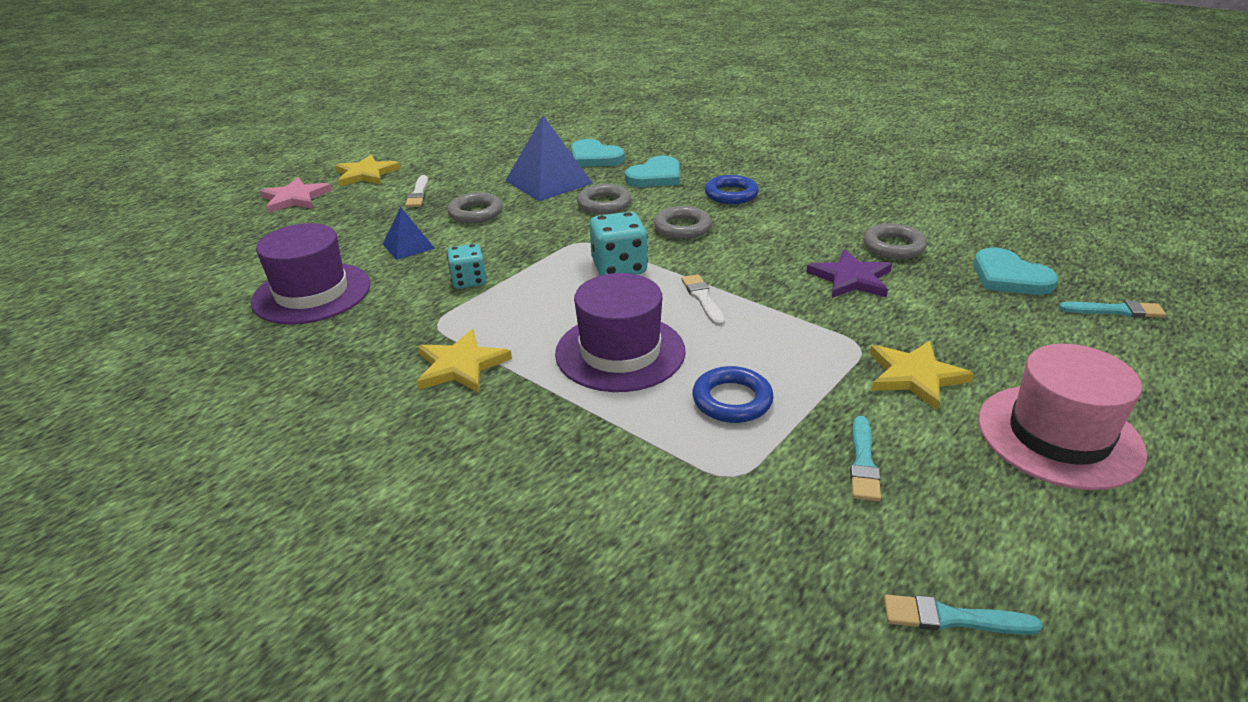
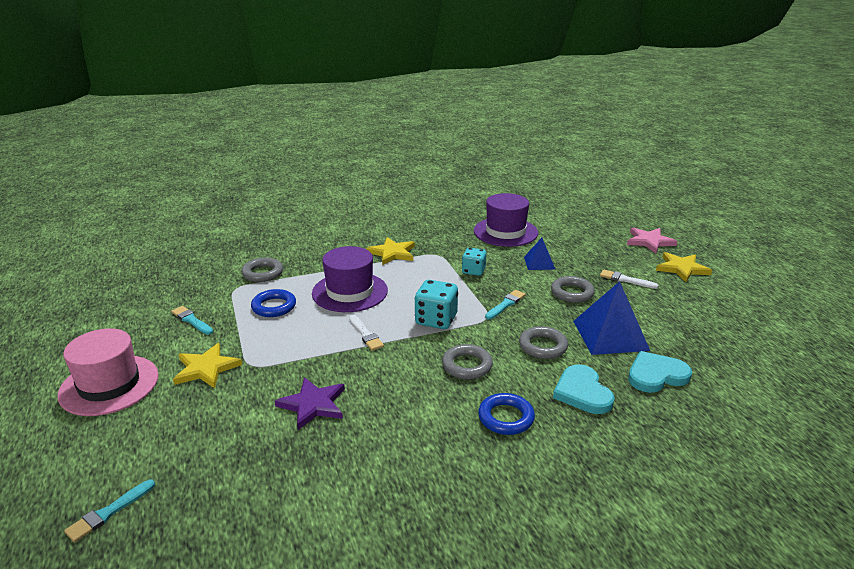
camera: 120 degrees right, 5 degrees down
(702, 298) = (365, 334): white brush -> white brush turned 45 degrees clockwise
(893, 246) = (324, 457): grey ring -> grey ring (263, 273)
(952, 618) = (118, 301): turquoise brush -> turquoise brush (505, 304)
(1009, 277) = (212, 490): turquoise heart -> none

